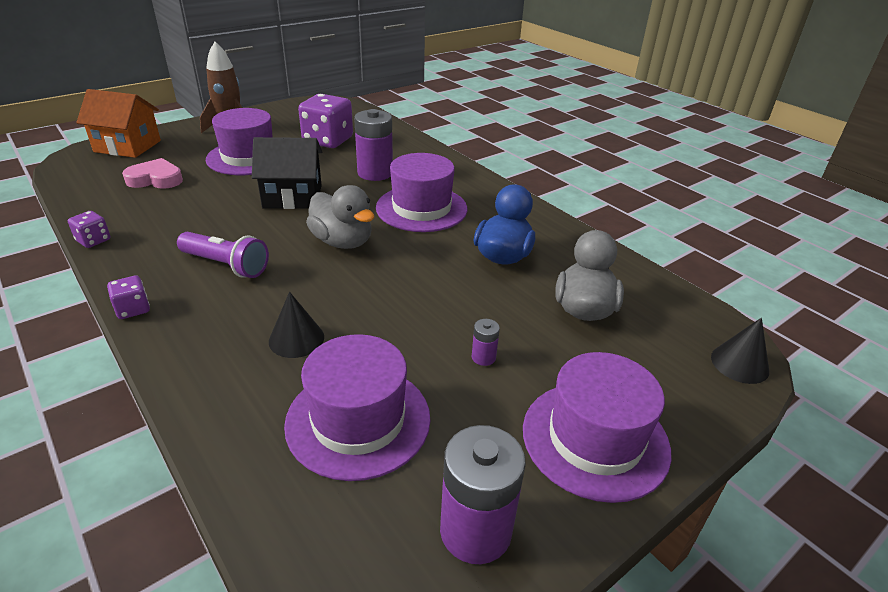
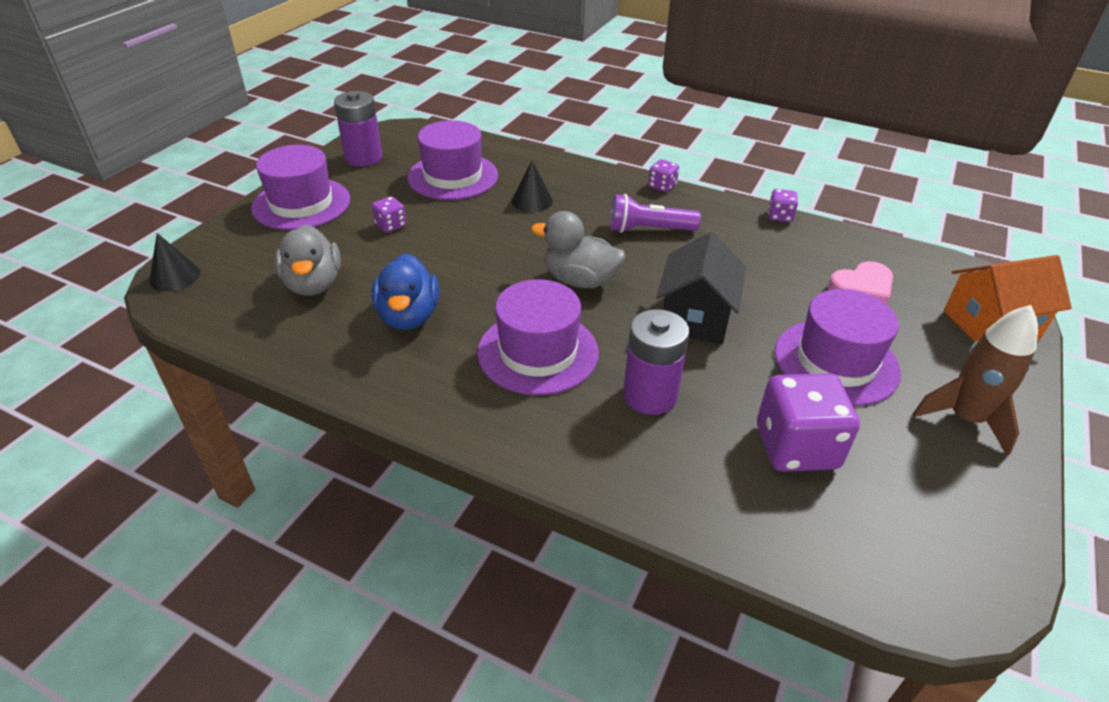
camera: 155 degrees right, 5 degrees up
(292, 196) = (695, 317): black house -> black house turned 45 degrees counterclockwise
(483, 357) = (390, 225): purple battery -> purple dice

